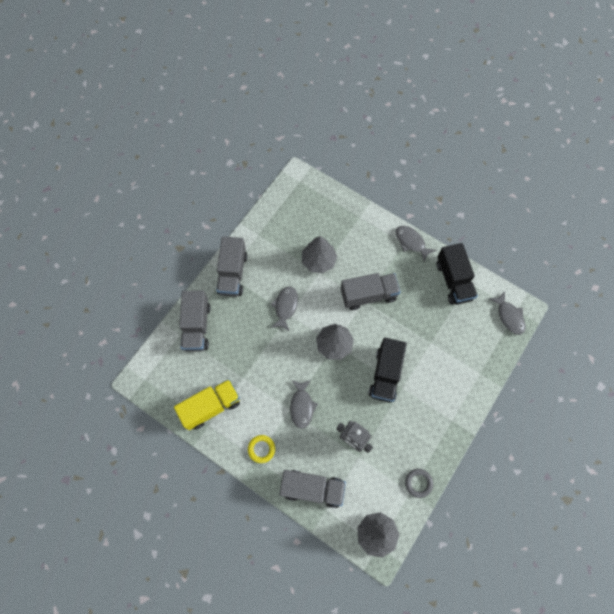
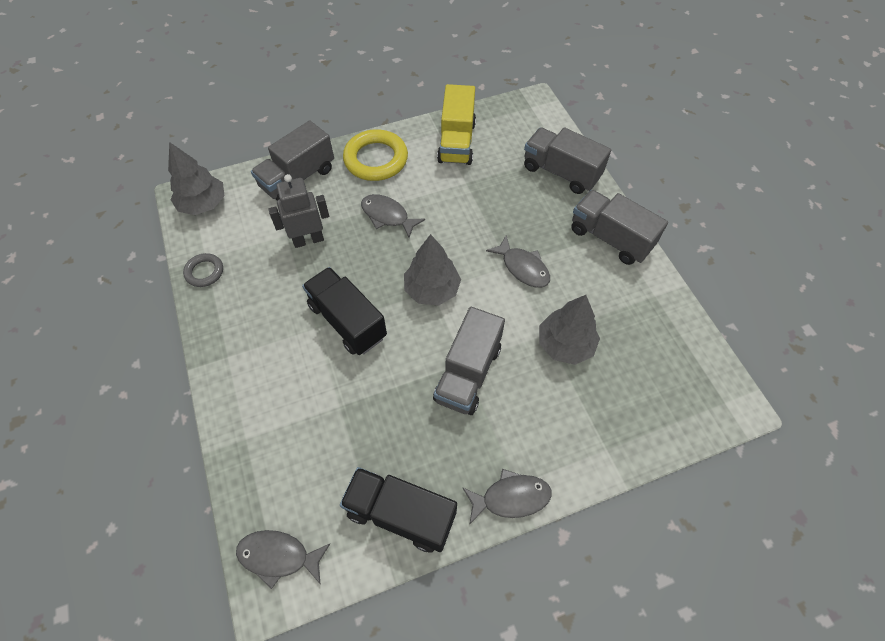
camera: 125 degrees right, 10 degrees down
(261, 449) = (376, 159): yellow ring -> yellow ring, size x1.87

